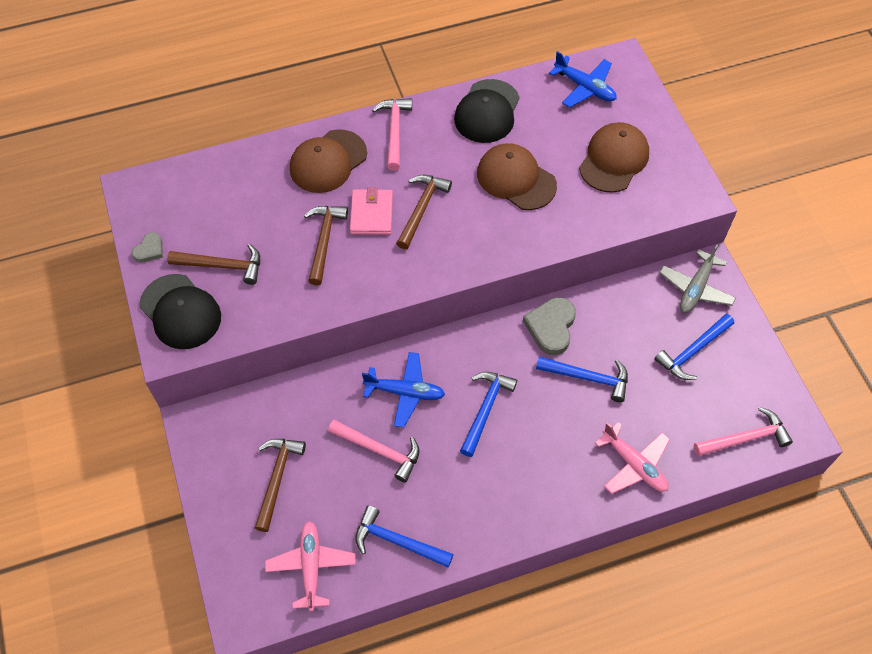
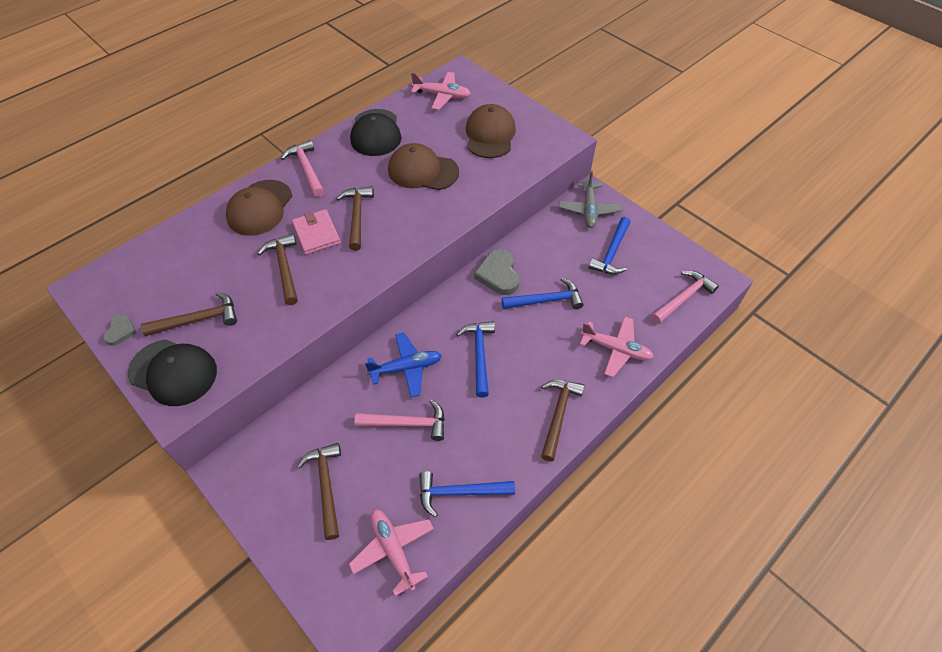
camera: 25 degrees left, 5 degrees down
(534, 508) = (558, 415): none -> brown hammer
(585, 87) = (442, 95): blue plane -> pink plane

